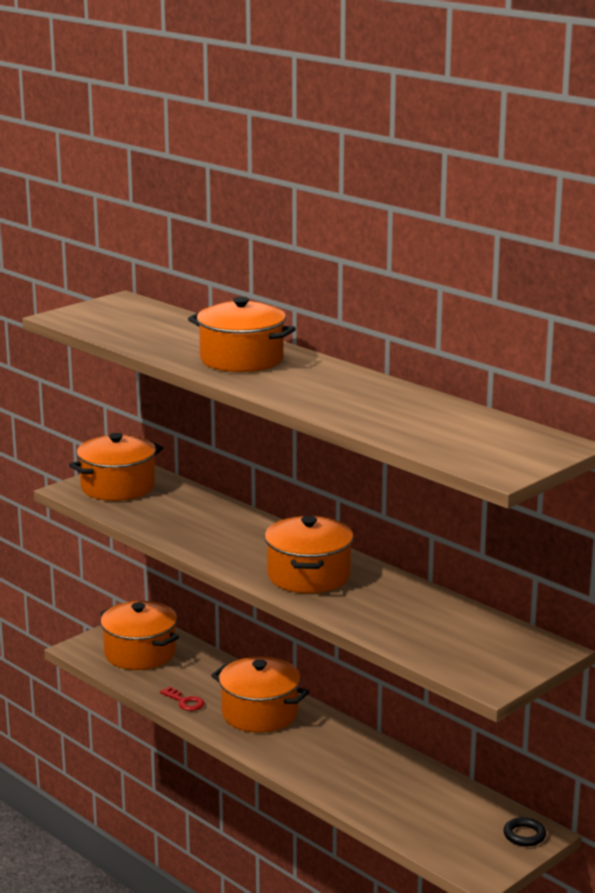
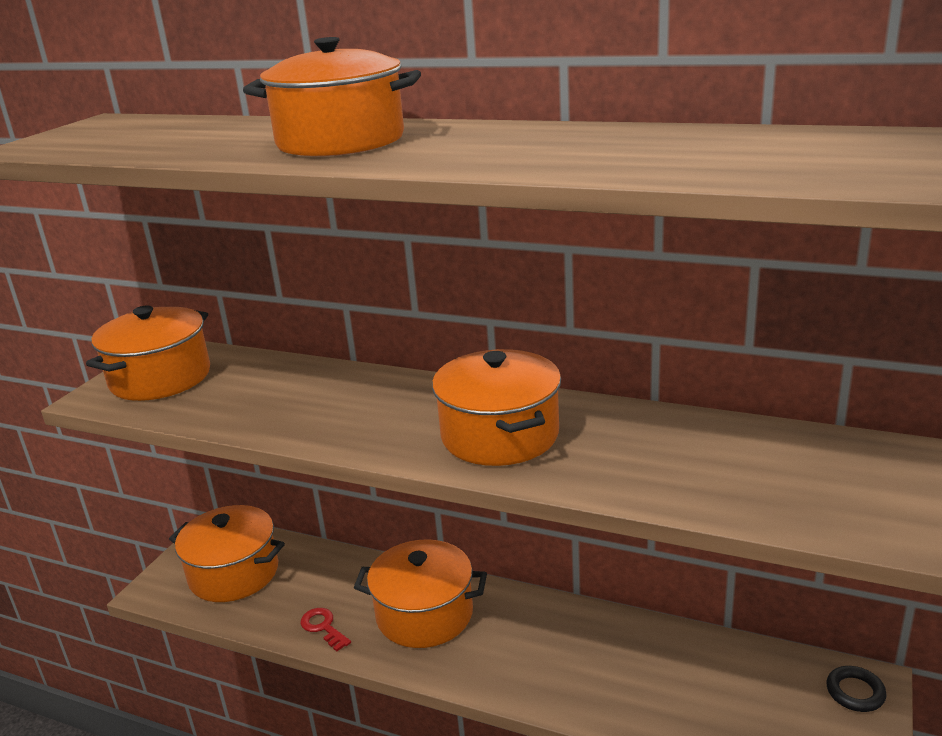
camera: 20 degrees left, 5 degrees up
(185, 702) = (323, 627): red key -> red key turned 150 degrees counterclockwise

